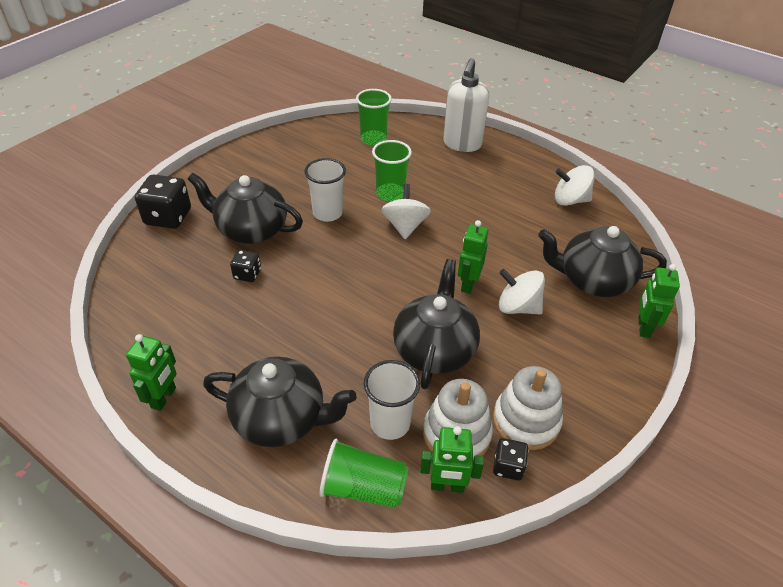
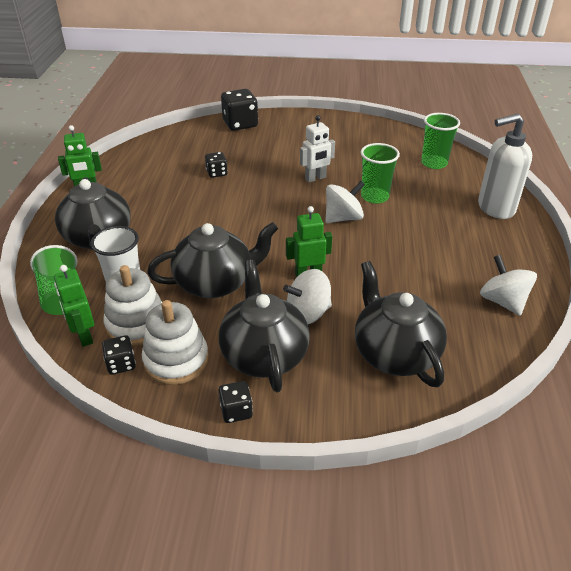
camera: 60 degrees right, 5 degrees down
(251, 230) = (261, 156): black teapot -> black teapot (264, 354)
(327, 213) = (315, 178): white cup -> white robot
(518, 307) = (308, 313): white spinning top -> white spinning top turned 105 degrees counterclockwise
(609, 403) = (236, 411): none -> black dice
(643, 327) = (363, 411): green robot -> none

